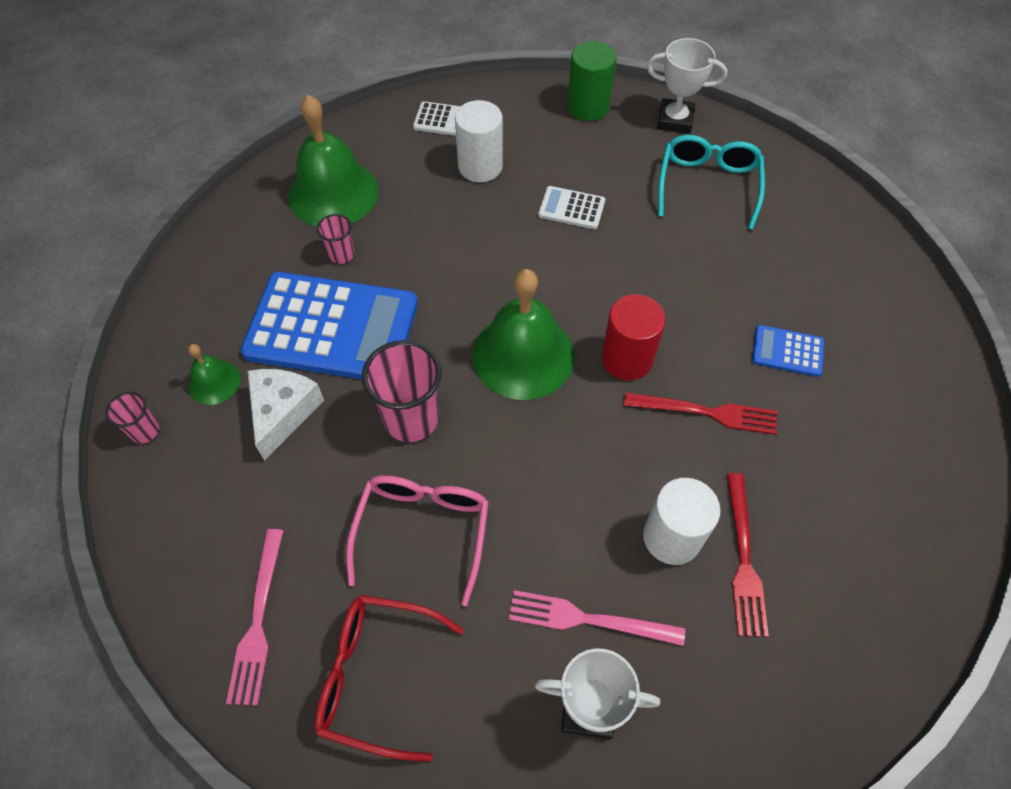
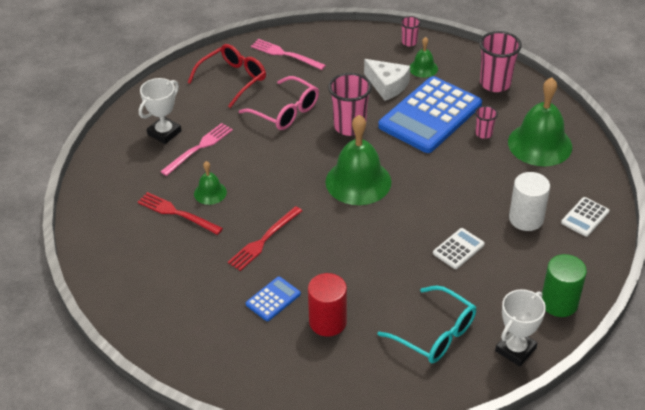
camera: 120 degrees right, 15 degrees down
(218, 279) = (495, 84): none -> pink cup
(627, 359) = (323, 223): red cylinder -> red cylinder (328, 322)
(672, 537) = (210, 193): white cylinder -> green bell

